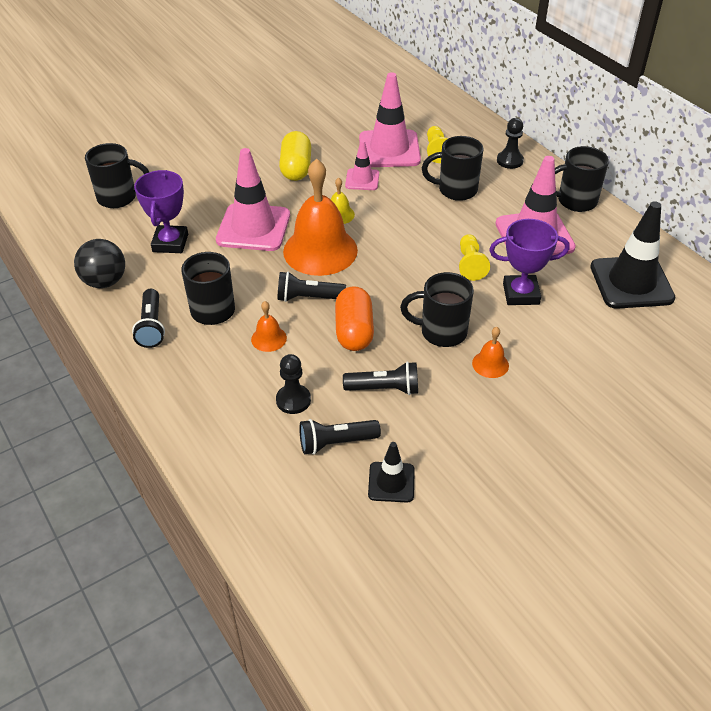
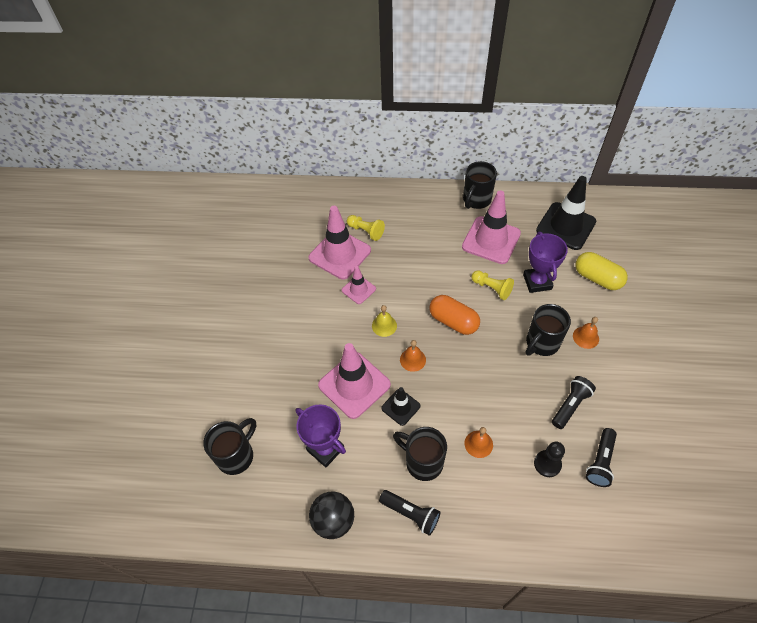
camera: 50 degrees left, 10 degrees up
(296, 168) = (310, 319): yellow capsule -> yellow capsule (597, 278)
(308, 298) = (455, 396): black flashlight -> none
(320, 250) = (412, 359): orange bell -> orange bell, size x0.43
(354, 331) = (507, 389): orange capsule -> orange capsule (453, 321)
(391, 482) = (650, 451): black traffic cone -> black traffic cone (400, 407)
(456, 190) = (415, 248): black mug -> none
(509, 161) = (410, 203): black pawn -> none
(521, 294) = (537, 282): purple trophy -> purple trophy turned 45 degrees counterclockwise

